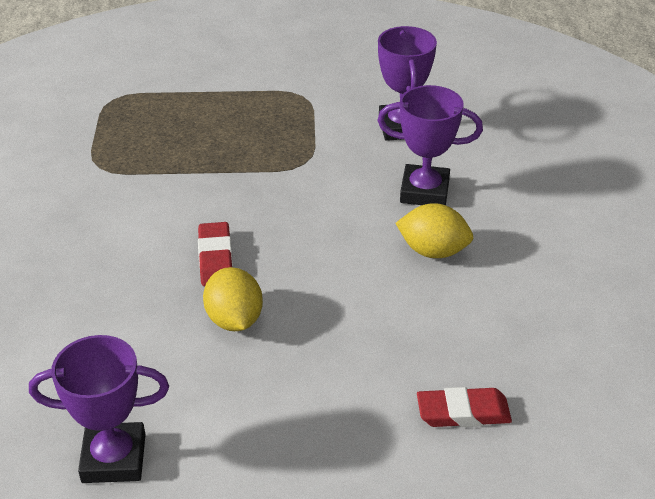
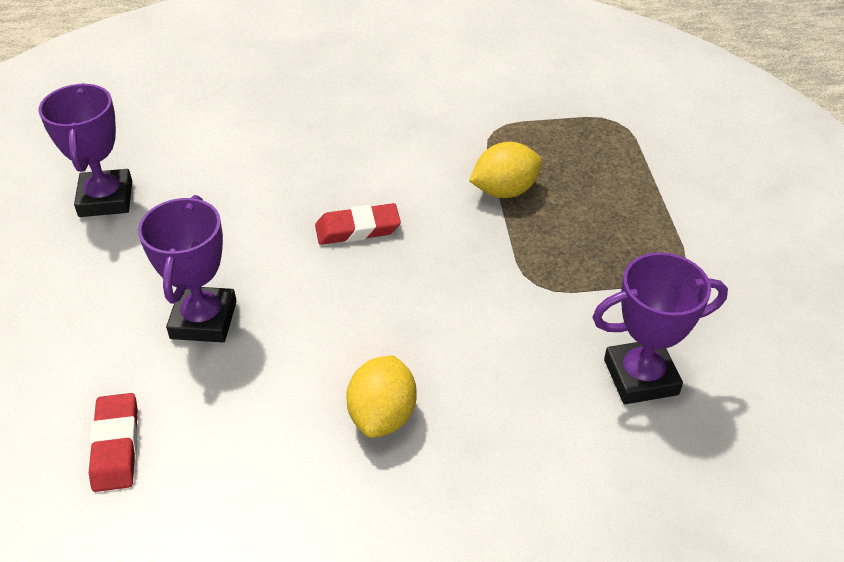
camera: 85 degrees right, 5 degrees up
(234, 320) = (267, 252): yellow lemon -> yellow lemon (504, 191)
(424, 191) = (501, 405): purple trophy -> purple trophy (203, 320)

